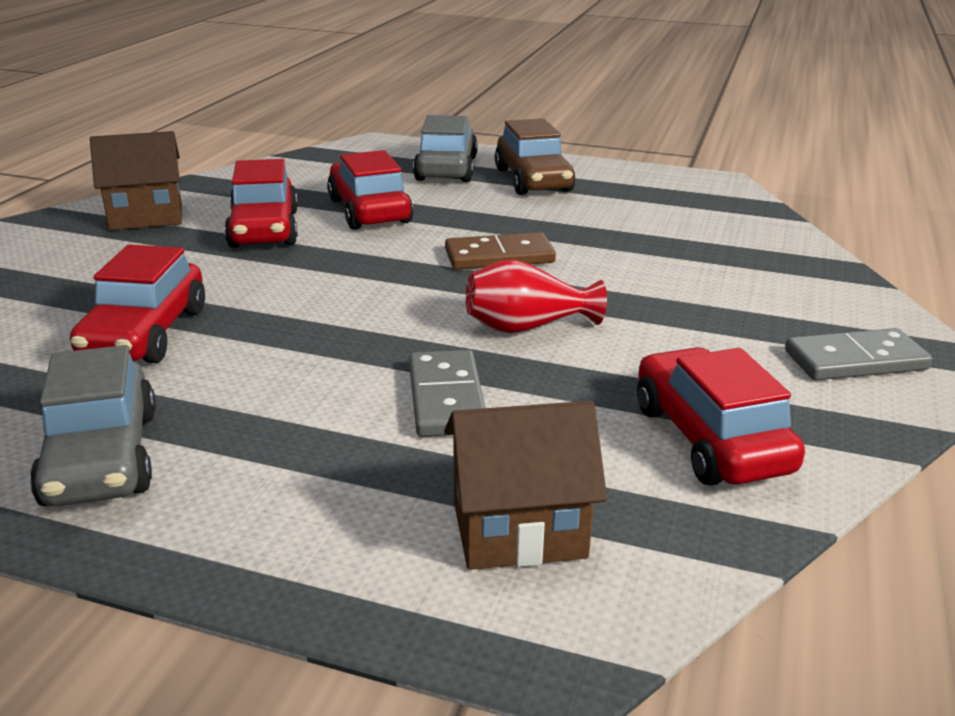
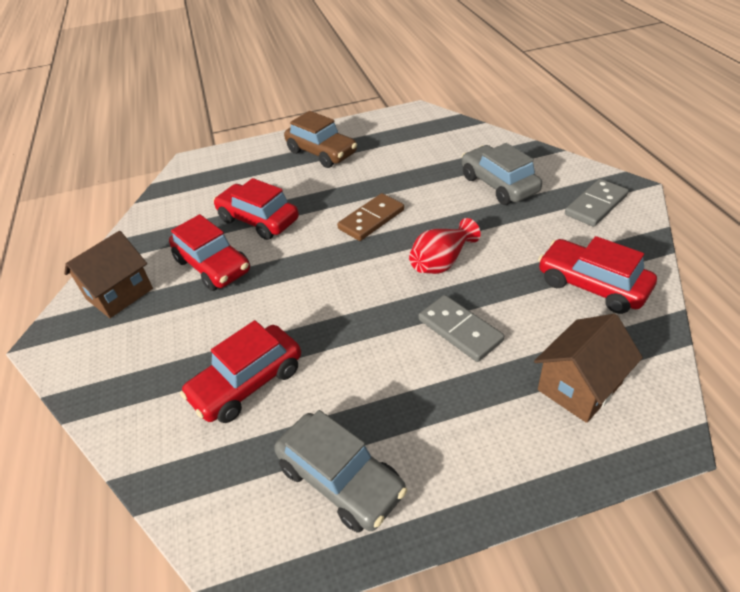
camera: 30 degrees left, 15 degrees up
(145, 333) = (247, 383): red car -> red car turned 75 degrees clockwise
(446, 168) = (262, 165): grey car -> grey car (499, 184)

